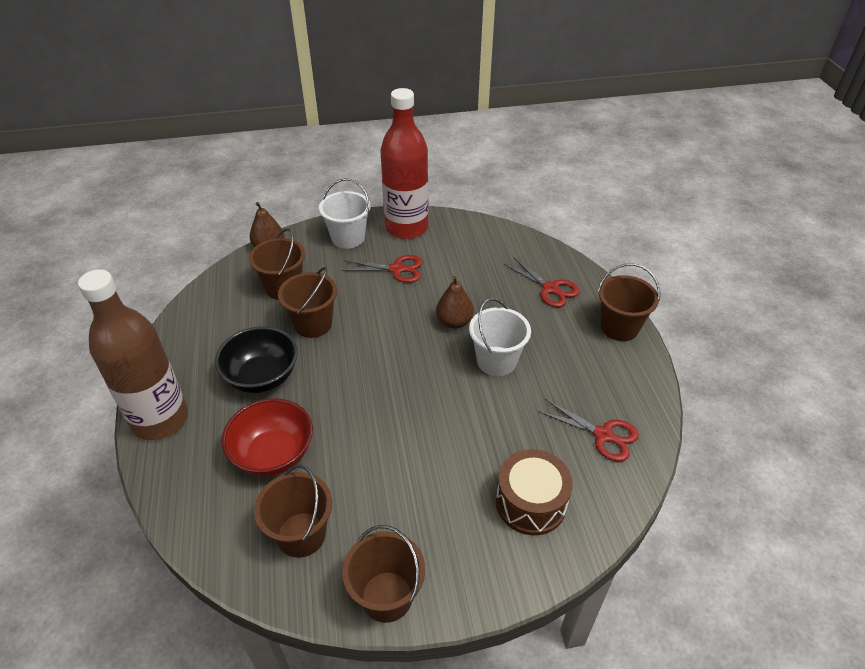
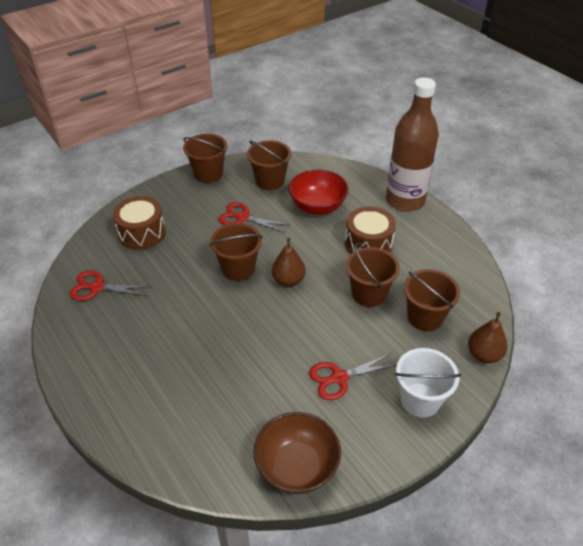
camera: 155 degrees right, 0 degrees up
(262, 377) = (368, 244): black bowl -> brown drum
(406, 228) = (369, 443): red bottle -> none
(454, 322) = (250, 339): brown pear -> brown pear (288, 280)
(466, 231) = (297, 467): none -> brown bowl
(496, 361) = (197, 316): white bucket -> none
(550, 288) = (169, 414): red scissors -> red scissors (242, 218)
(619, 327) = (88, 391): brown bucket -> brown bucket (238, 268)

